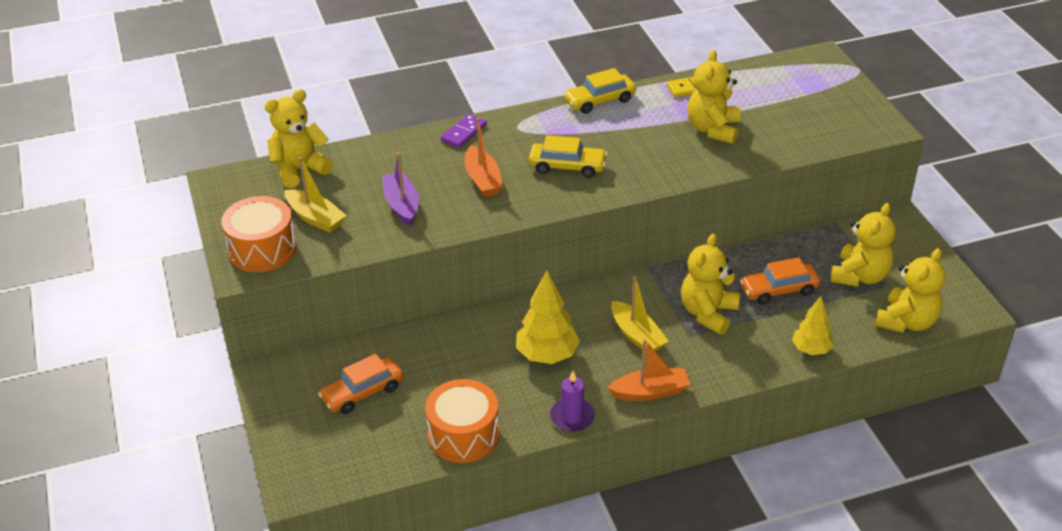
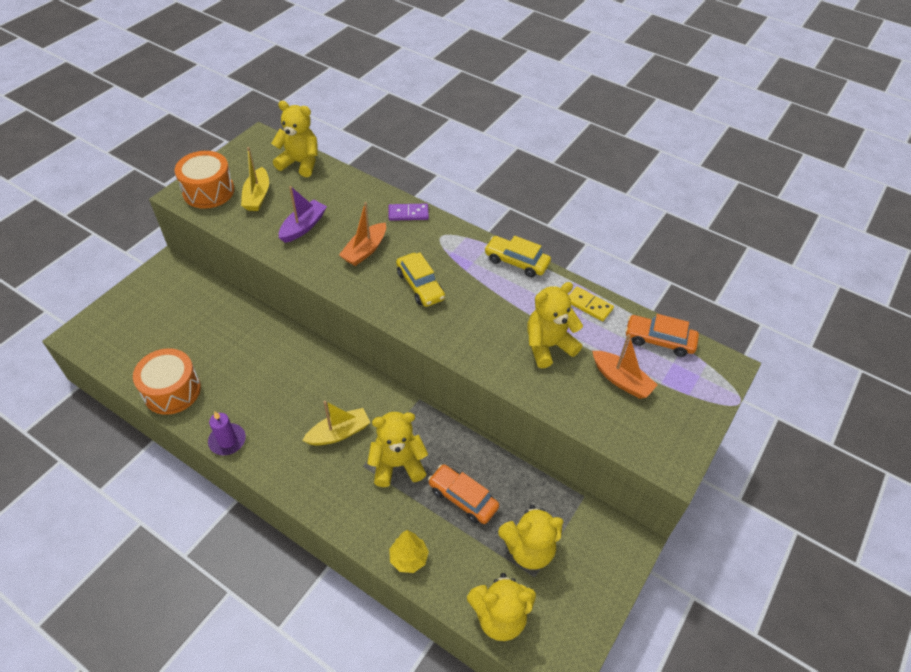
camera: 50 degrees right, 10 degrees up
(362, 392) = (179, 318): orange car -> orange car (659, 340)
(547, 355) = (280, 392): yellow tree -> none
(637, 335) = (339, 433): yellow boat -> yellow boat turned 135 degrees counterclockwise
(650, 392) = (284, 474): orange boat -> orange boat (621, 380)

